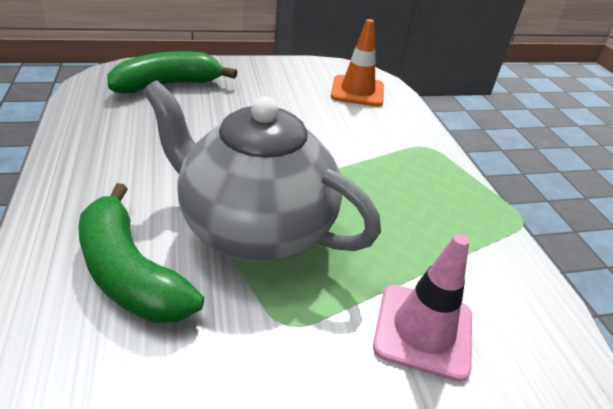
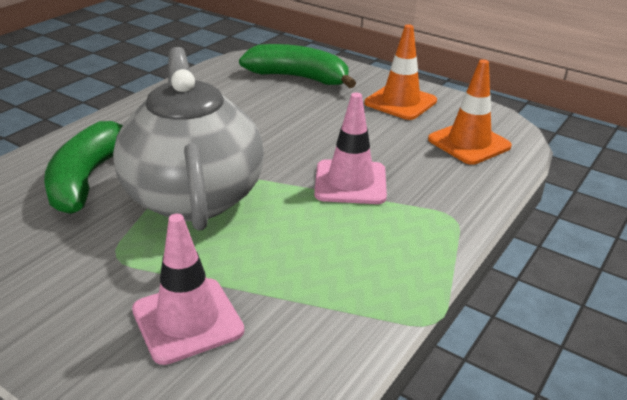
camera: 50 degrees right, 5 degrees down
(273, 78) = (400, 102): none -> orange traffic cone
(340, 154) = (350, 182): none -> pink traffic cone

